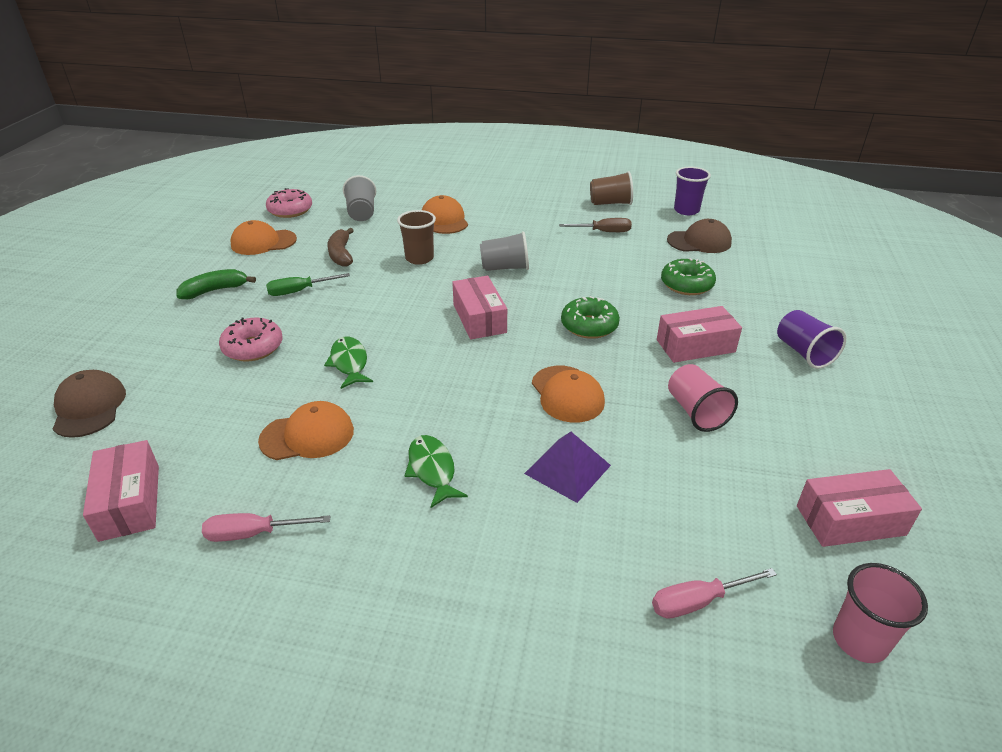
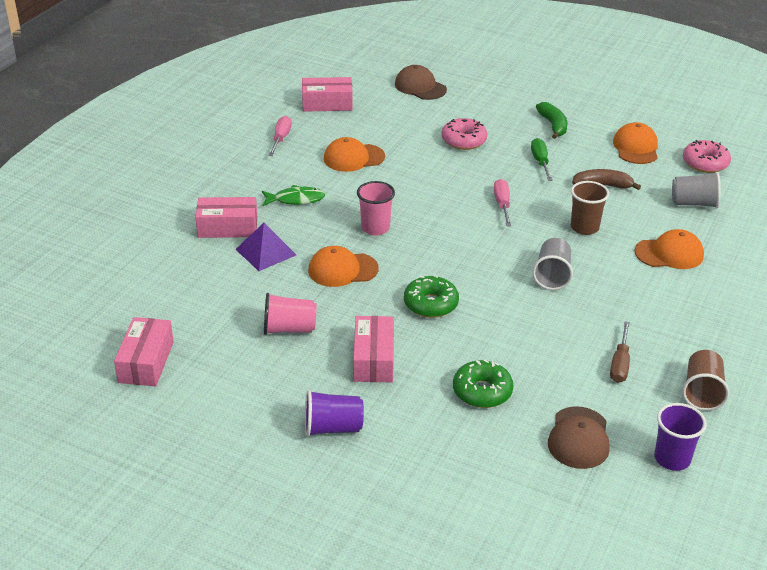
camera: 105 degrees right, 0 degrees up
(89, 407) = (420, 87): brown cap -> brown cap turned 135 degrees counterclockwise
(307, 435) = (353, 158): orange cap -> orange cap turned 75 degrees clockwise
(349, 363) = (426, 178): green fish -> none
(479, 318) = (465, 245): pink box -> pink box (227, 227)
(698, 602) = (137, 274): pink screwdriver -> pink screwdriver (502, 204)
(859, 640) = (73, 324): pink cup -> pink cup (375, 228)

